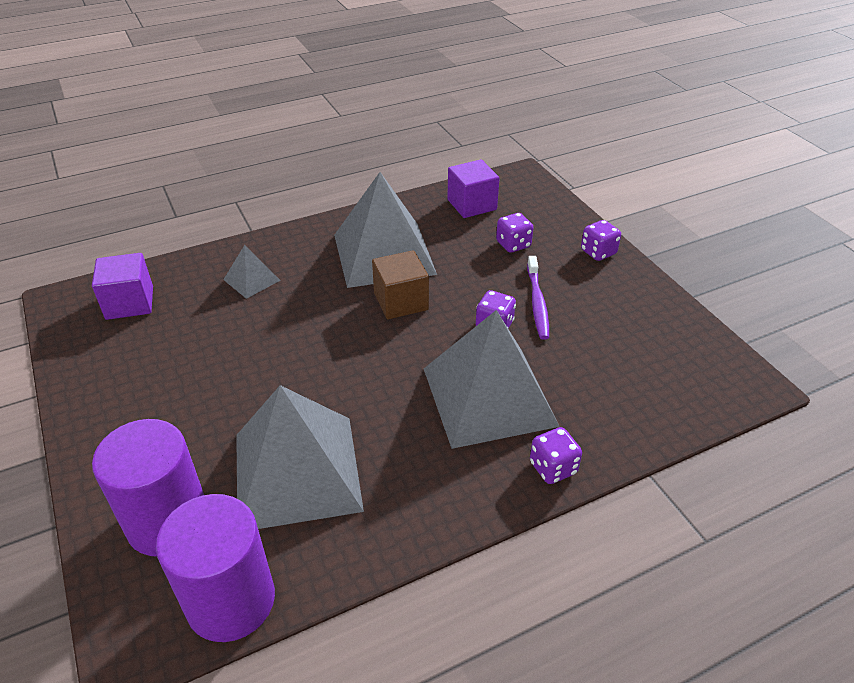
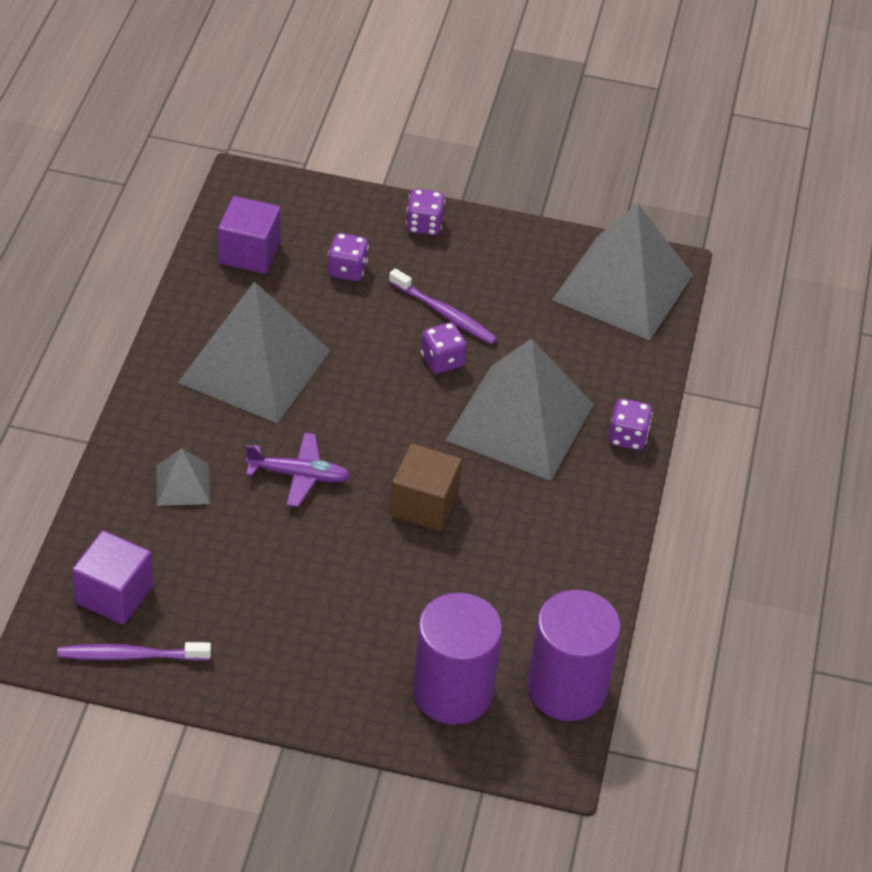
camera: 55 degrees left, 5 degrees up
(80, 337) = (131, 655): none -> purple toothbrush
(297, 471) = (479, 586): grey pyramid -> grey pyramid (623, 287)
(311, 321) = (298, 475): none -> purple plane
(401, 301) = (341, 399): brown cube -> brown cube (424, 505)

